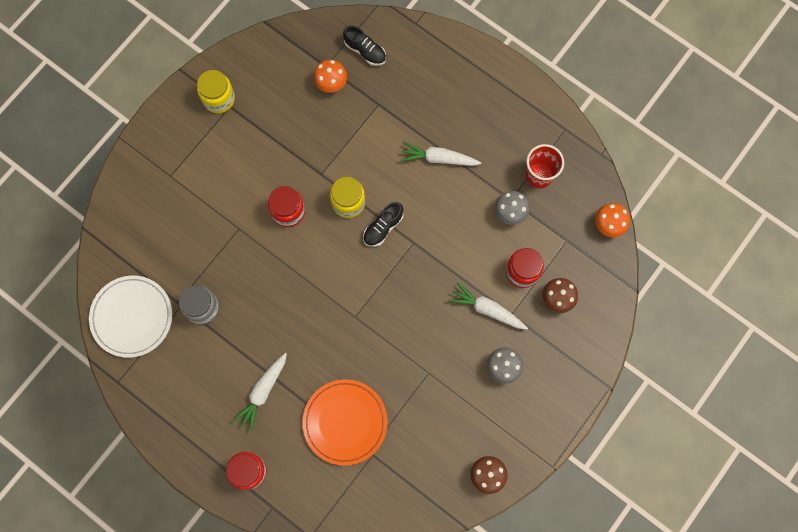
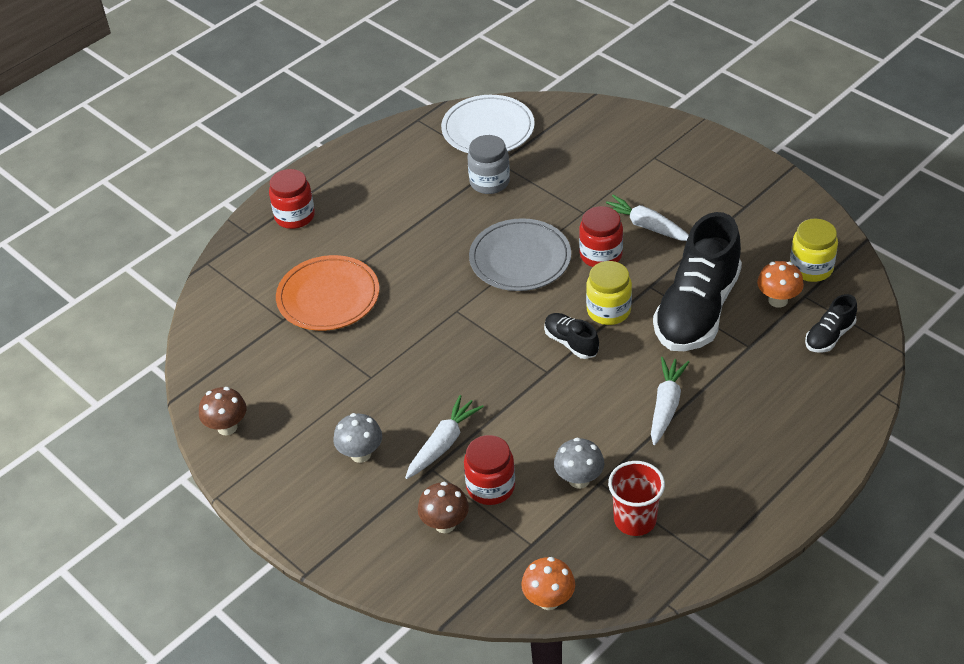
camera: 100 degrees right, 30 degrees down
(219, 99) = (755, 197): yellow jar -> yellow jar (811, 268)
(263, 391) = (381, 229): white carrot -> white carrot (647, 226)
(295, 273) = (520, 259): none -> grey plate
(344, 139) = (697, 310): none -> black shoe

